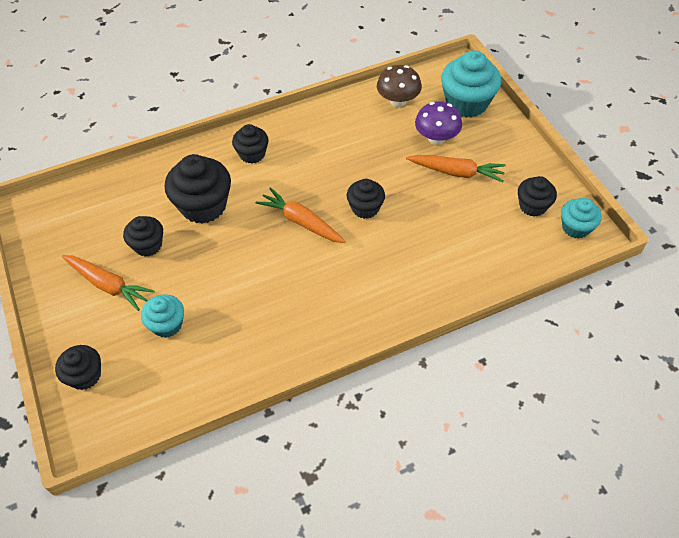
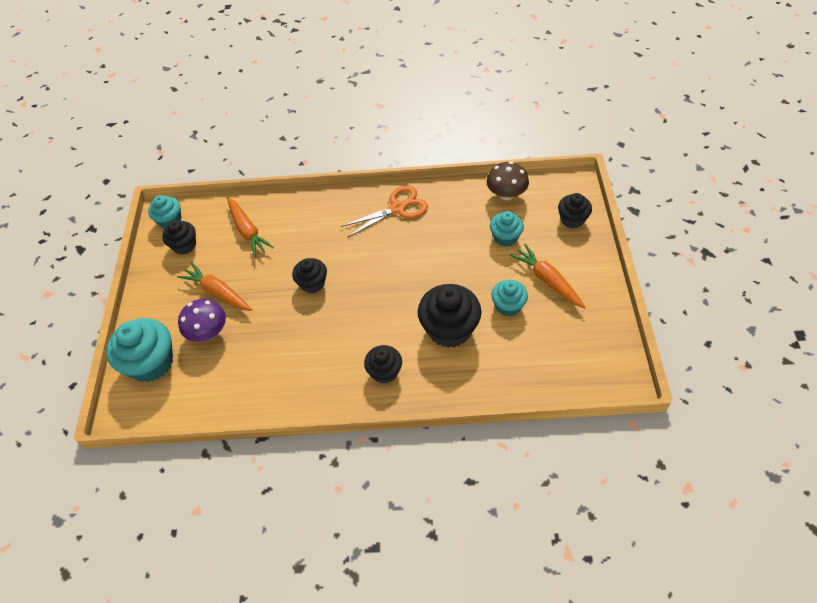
camera: 155 degrees left, 0 degrees up
(148, 245) = (508, 305): black cupcake -> turquoise cupcake
(301, 222) = (371, 287): orange carrot -> orange carrot (248, 231)
(314, 325) = (398, 208): none -> orange scissors
(398, 101) = (212, 389): brown mushroom -> brown mushroom (506, 194)

